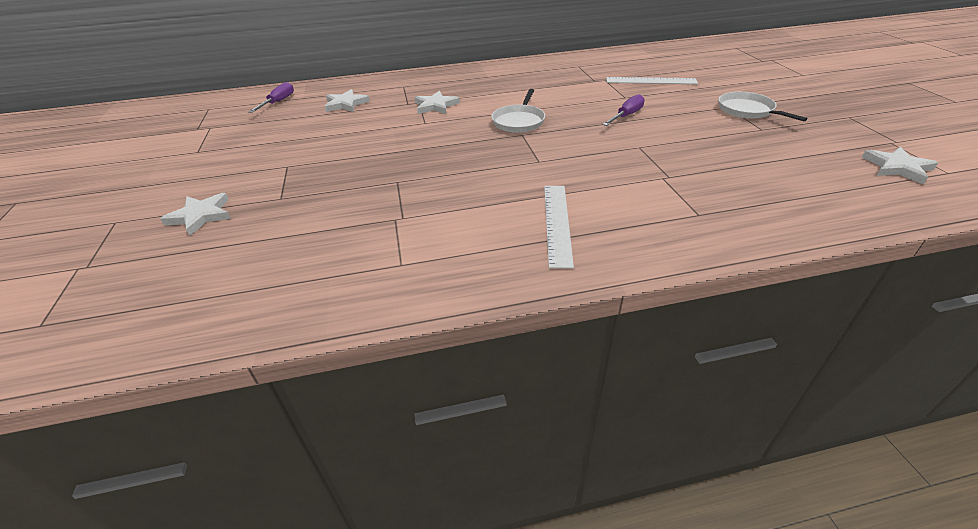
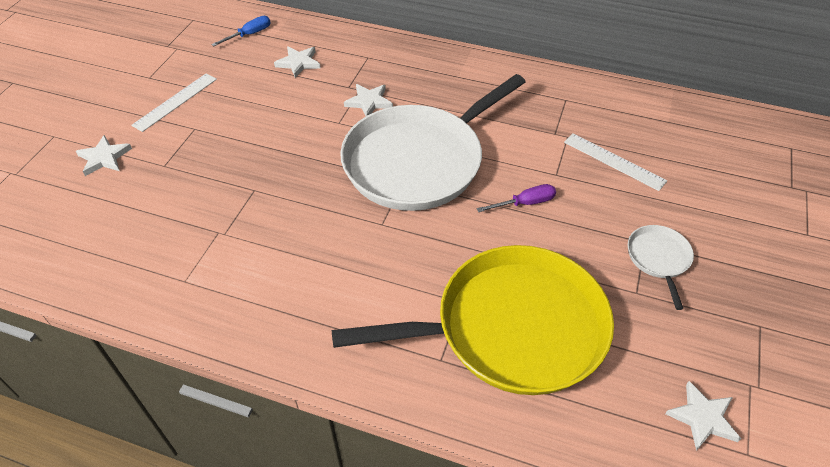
camera: 30 degrees right, 10 degrees up
(278, 102) = (249, 34): purple screwdriver -> blue screwdriver
(519, 121) = (418, 161): white pan -> white pan, size x2.42
(557, 223) = (323, 304): white ruler -> white ruler (175, 102)
(718, 176) = (511, 328): none -> yellow pan

